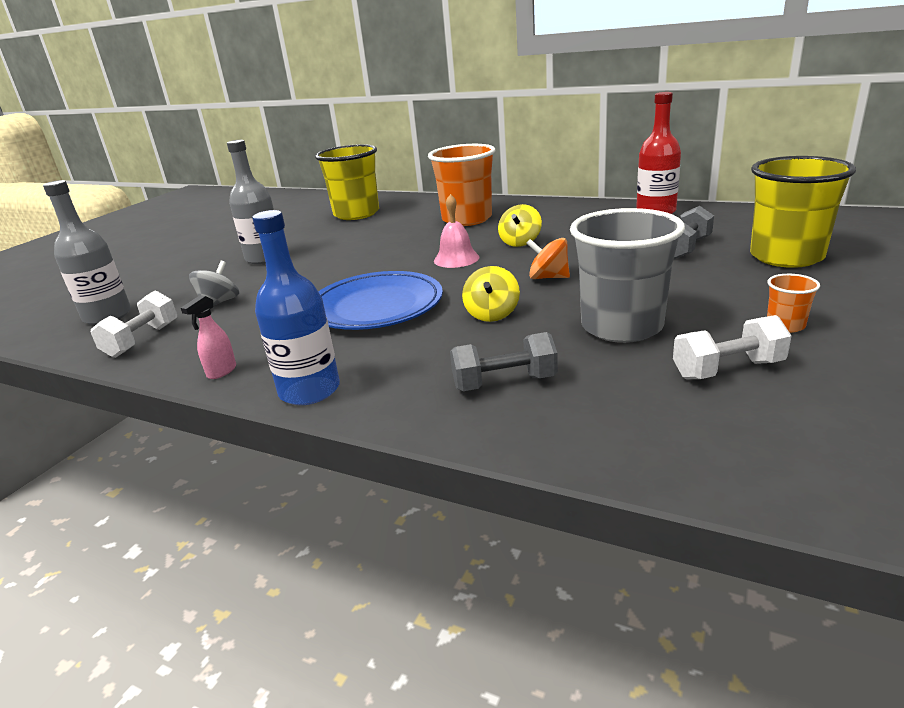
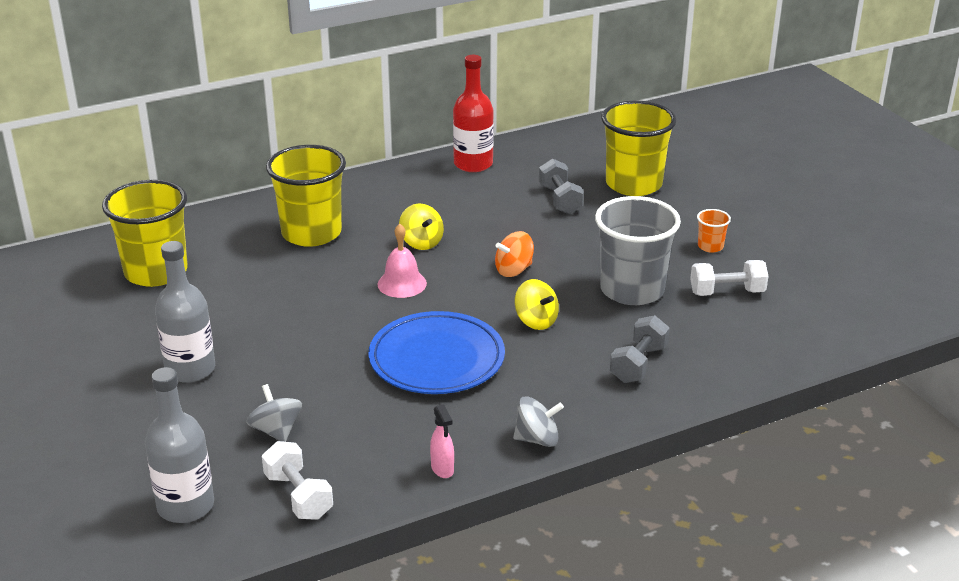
camera: 55 degrees left, 5 degrees up
(309, 390) = (537, 439): blue bottle -> grey spinning top
(467, 219) = (311, 233): orange cup -> yellow cup
(727, 369) = (727, 292): white dumbbell -> white dumbbell turned 60 degrees clockwise

